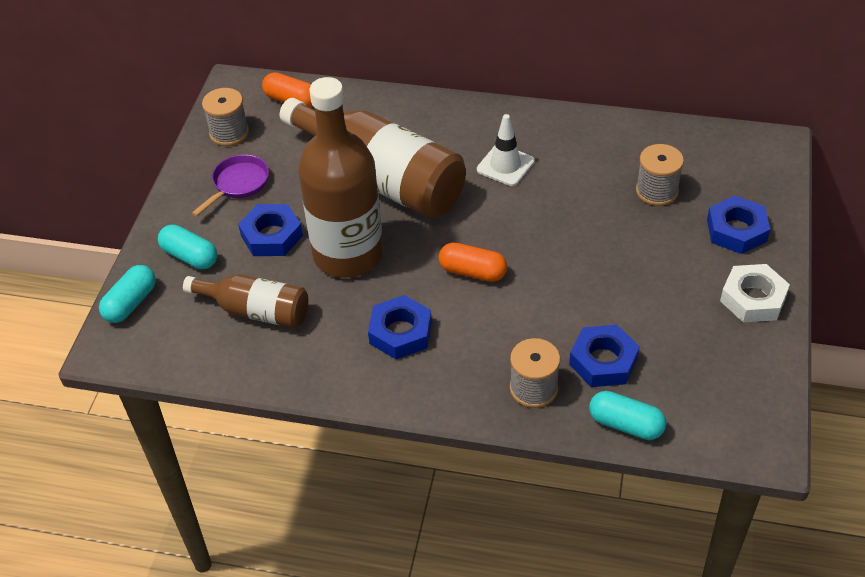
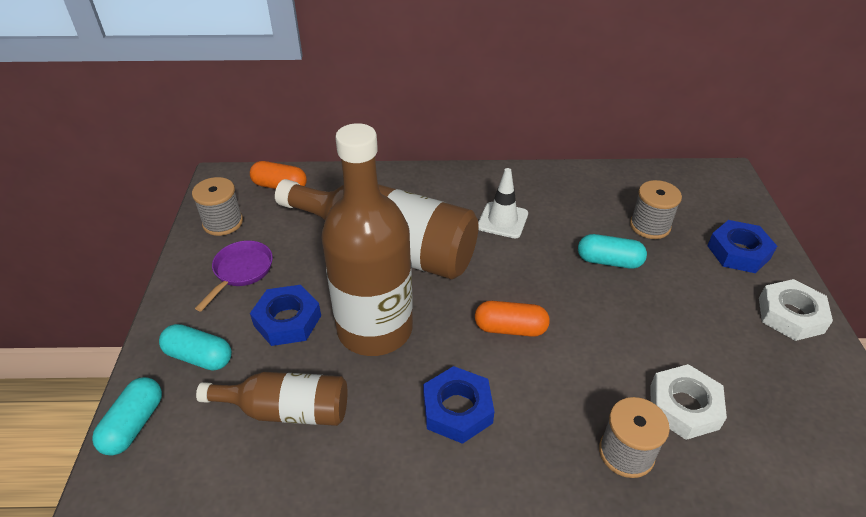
camera: 15 degrees left, 5 degrees down
(603, 361) = (684, 407): blue nut -> white nut
(625, 424) = (744, 480): turquoise capsule -> turquoise capsule (609, 261)

